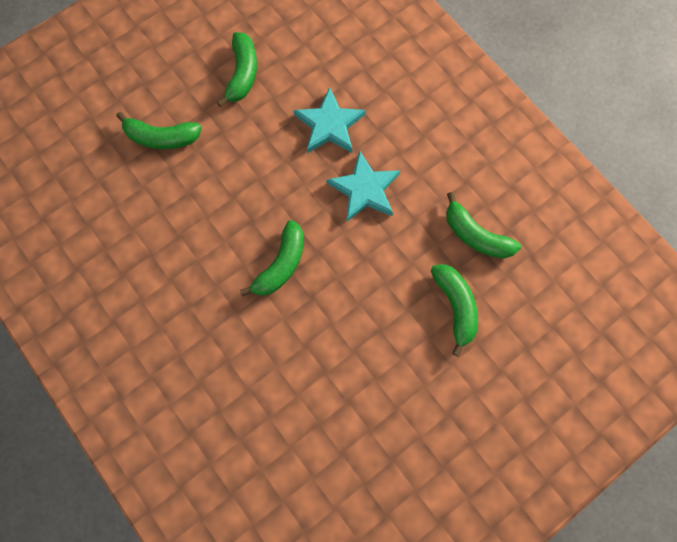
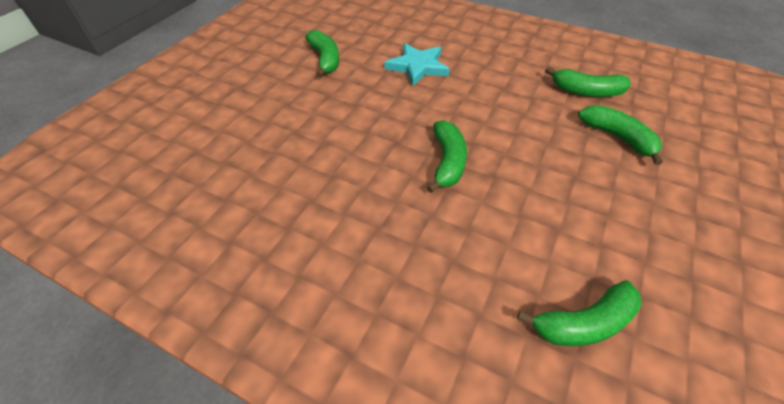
camera: 25 degrees left, 25 degrees down
(162, 138) = (275, 114): green banana -> green banana (584, 323)
(364, 189) = (477, 93): turquoise star -> none

